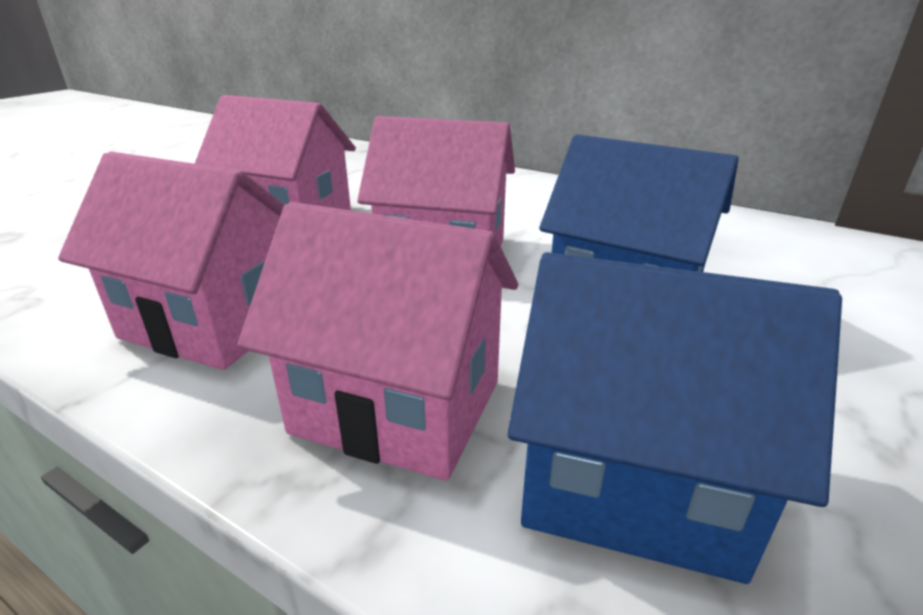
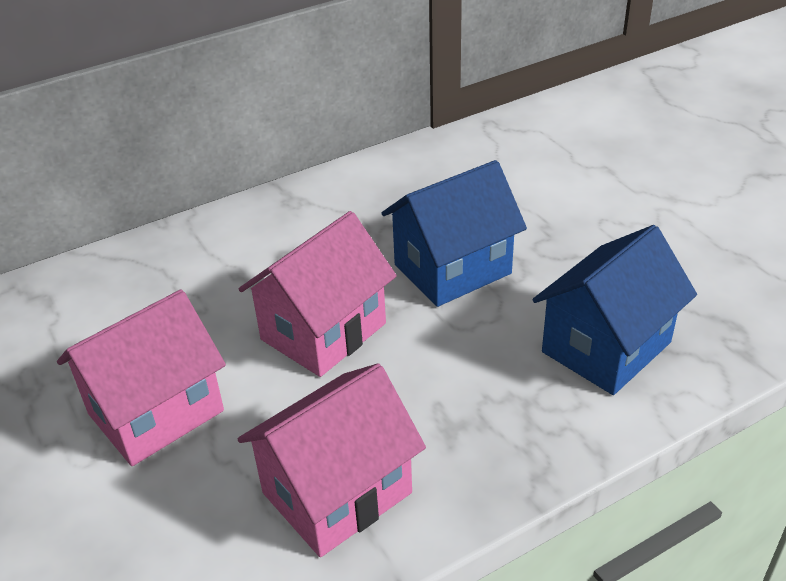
camera: 60 degrees left, 10 degrees up
(397, 407) = (503, 414): pink house -> none

